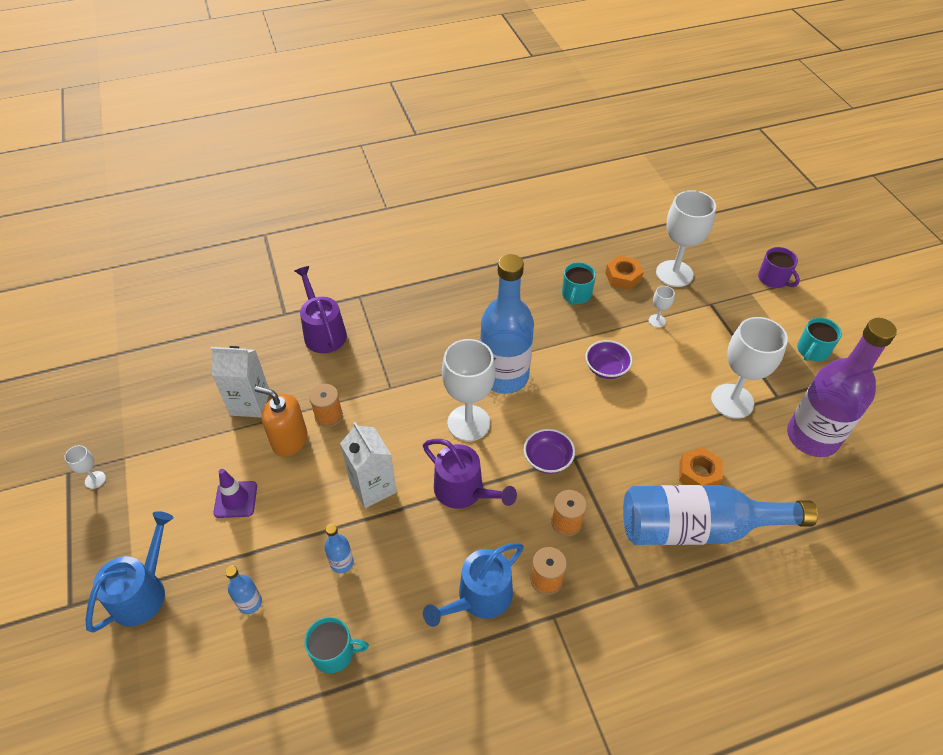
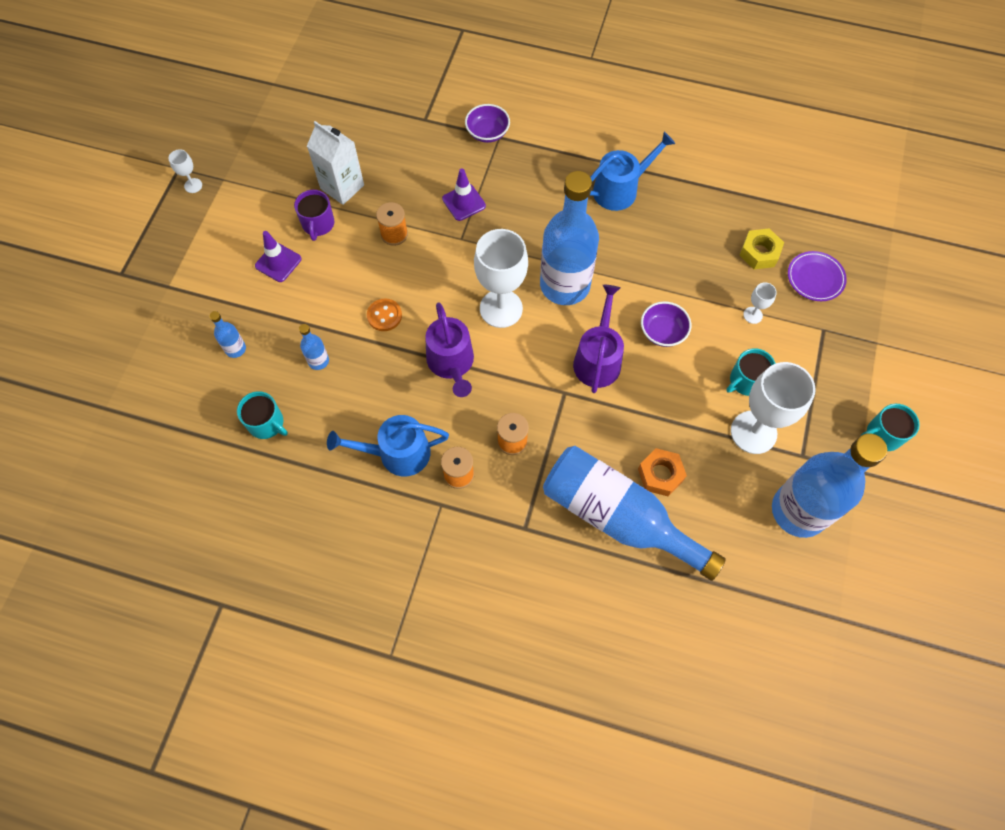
camera: 35 degrees right, 15 degrees up
(142, 592) = (171, 294): blue watering can -> blue watering can (620, 189)
(289, 440) = (350, 237): orange soap dispenser -> none
(323, 332) = (444, 155): purple watering can -> purple watering can (598, 359)
(370, 359) = (464, 202): none -> purple traffic cone
(373, 487) = (384, 316): white carton -> orange button
(547, 459) = (540, 380): purple bowl -> purple bowl (487, 133)
(576, 295) = (697, 245): turquoise mug -> turquoise mug (746, 381)
(623, 277) = (759, 253): orange nut -> yellow nut
(674, 273) = (815, 278): white goblet -> purple plate
(773, 279) = (916, 342): purple mug -> purple mug (318, 224)
(812, 437) = (798, 511): purple bottle -> blue bottle

